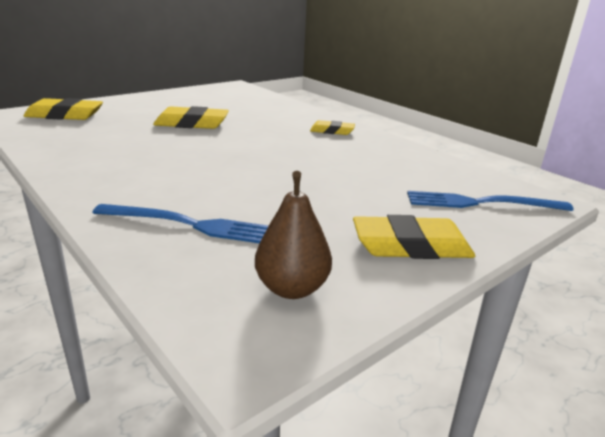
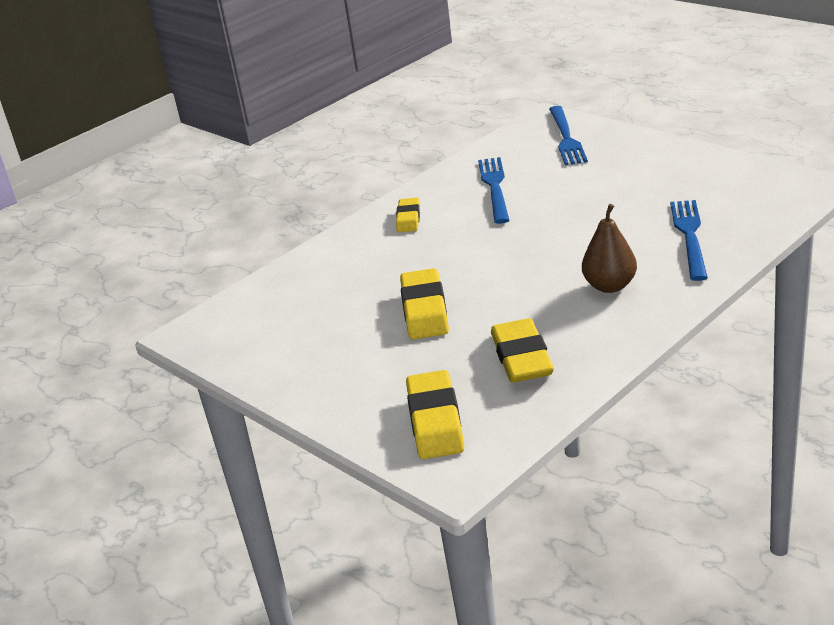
camera: 90 degrees left, 5 degrees up
(292, 288) = (742, 184): brown pear -> brown pear (610, 286)
(370, 160) = (495, 187): none -> blue fork
(411, 246) = (658, 156): yellow eraser -> yellow eraser (522, 357)

